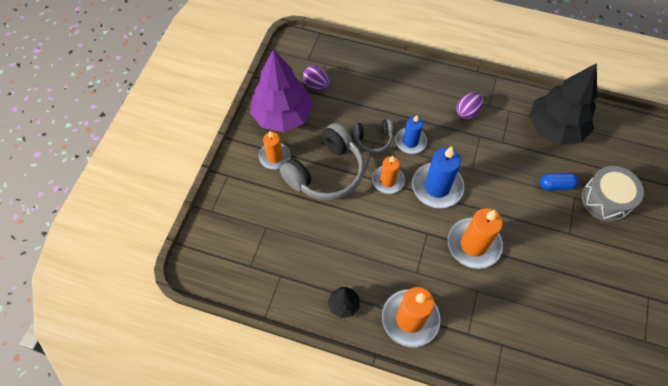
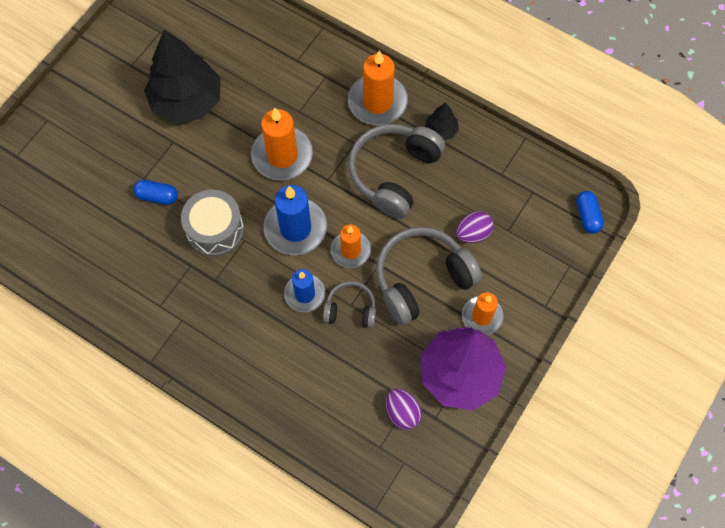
camera: 165 degrees left, 5 degrees up
(200, 256) = (587, 216): none -> blue capsule
(373, 252) = (394, 174): none -> grey headphones
(467, 112) = (215, 317): purple egg -> purple egg (473, 233)
(555, 128) = (116, 266): black tree -> black tree (186, 101)
(605, 200) = (111, 166): grey drum -> grey drum (215, 230)

